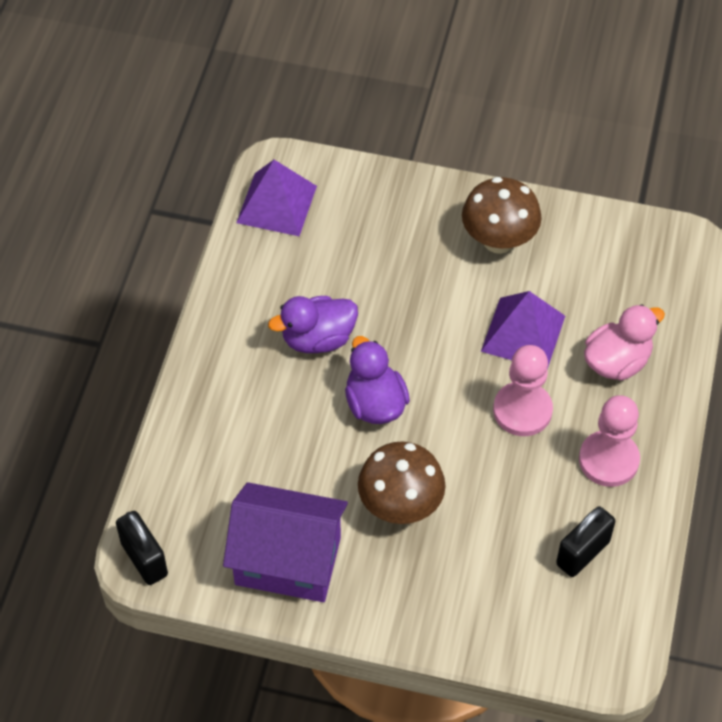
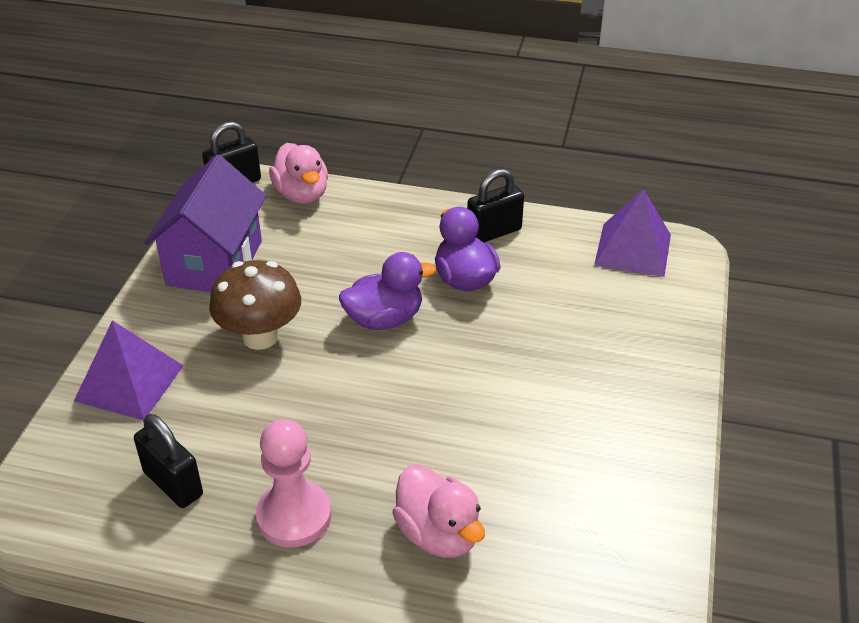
camera: 90 degrees right, 15 degrees down
(170, 488) = (302, 195): none -> pink duck
(246, 312) = (494, 232): none -> black padlock
(498, 240) = (615, 424): brown mushroom -> none
(522, 410) = (370, 437): pink pawn -> none
(523, 333) = (478, 442): purple pyramid -> purple pyramid (129, 382)

